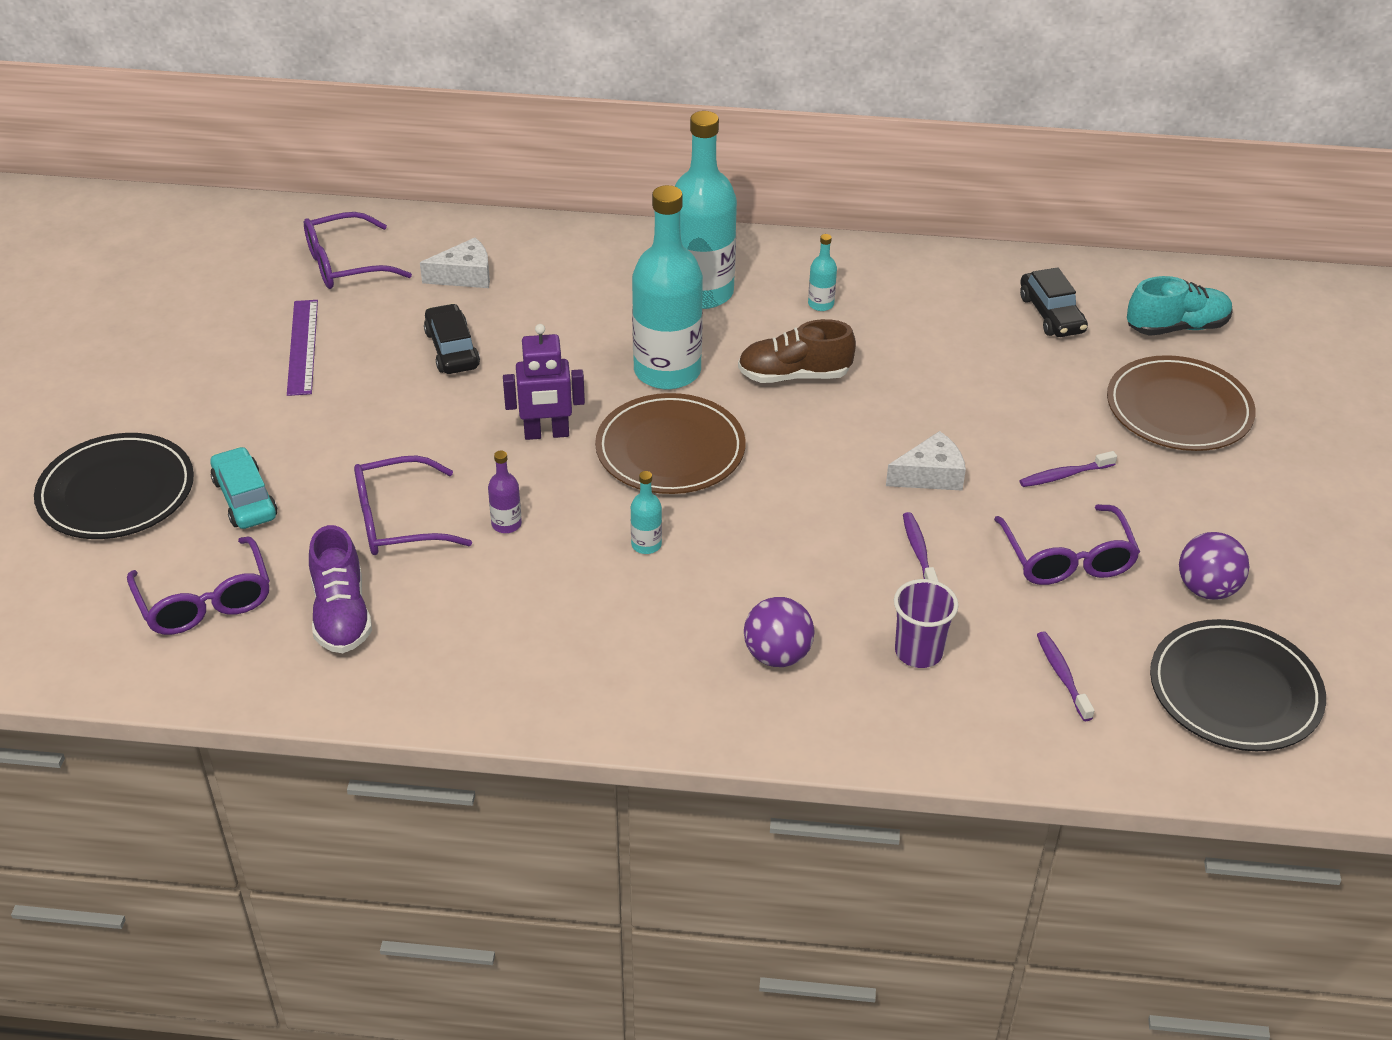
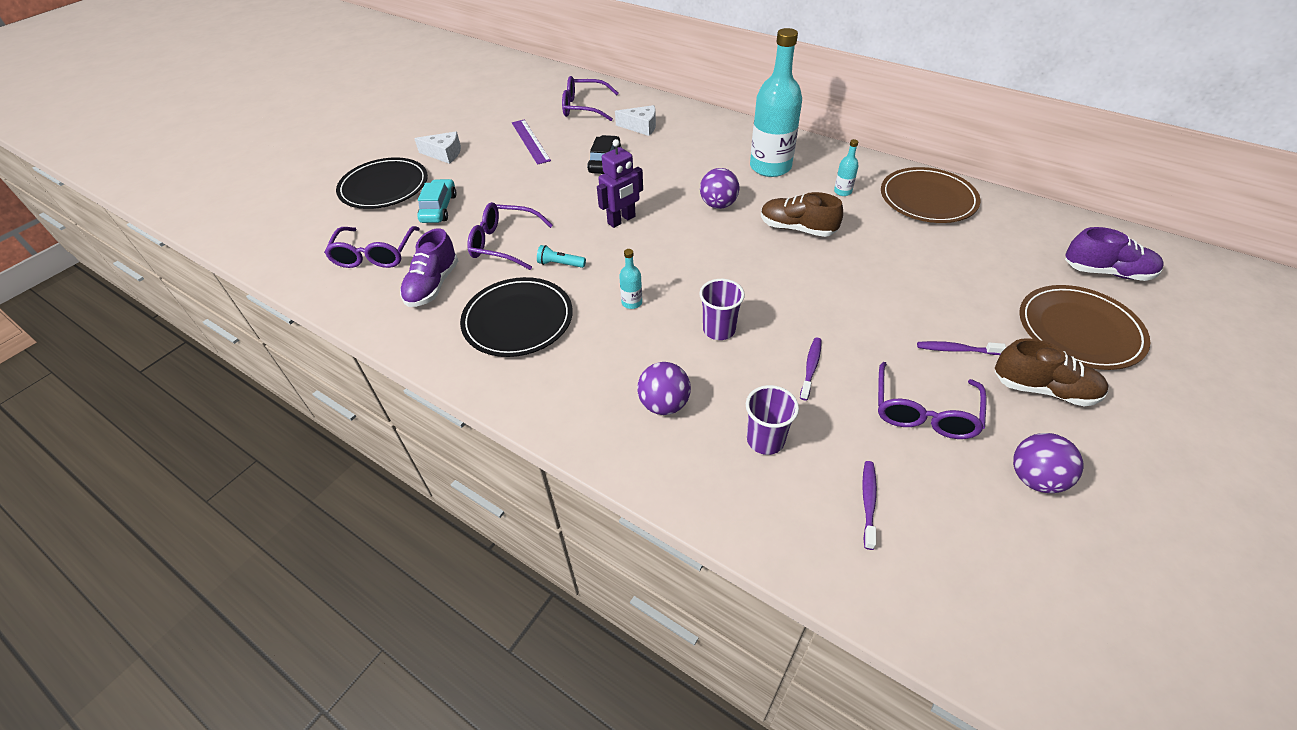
camera: 30 degrees right, 5 degrees up
(302, 347) = (530, 141): purple ruler -> purple ruler turned 45 degrees counterclockwise
(506, 524) = (560, 264): purple bottle -> turquoise flashlight
(546, 434) = (621, 220): purple robot -> purple robot turned 60 degrees counterclockwise
(667, 371) = (718, 205): turquoise bottle -> purple ball
(670, 449) = (688, 250): brown plate -> brown plate (927, 199)
(782, 543) = (719, 330): none -> purple cup
(930, 475) = (852, 318): white cheese -> white cheese (444, 154)
(1051, 314) = (1007, 238): black car -> none
(1173, 490) = (1043, 389): none -> brown shoe
(1176, 327) = (1106, 272): turquoise shoe -> purple shoe
(1234, 690) = (1018, 578): black plate -> black plate (518, 320)

